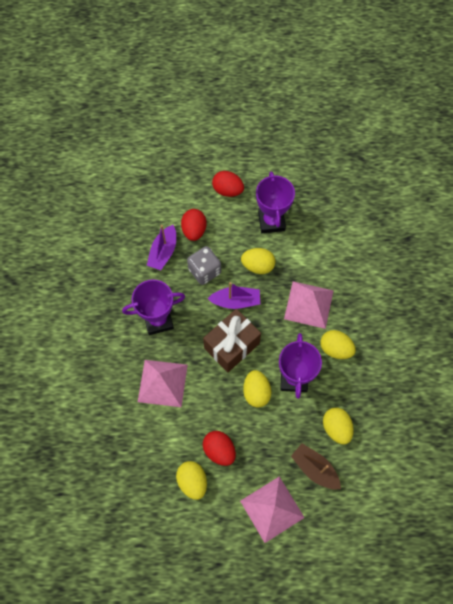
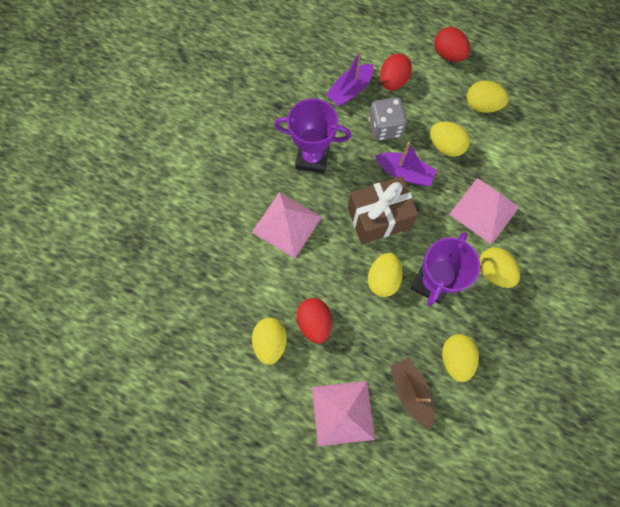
camera: 25 degrees right, 5 degrees up
(271, 221) = (481, 105): purple trophy -> yellow egg

